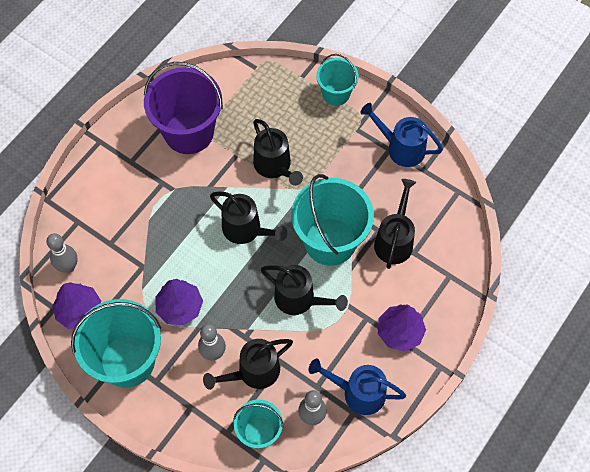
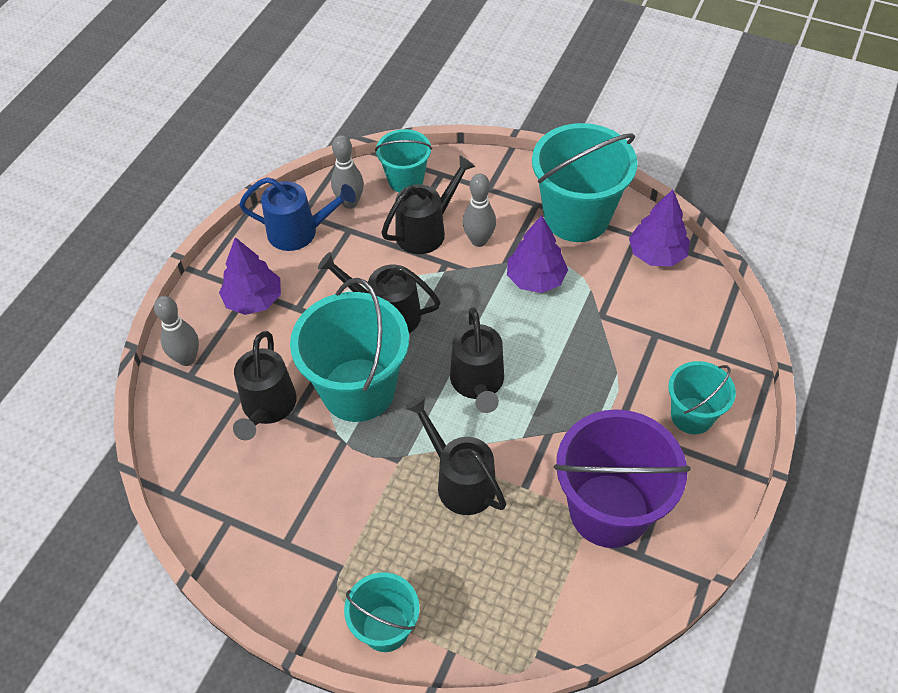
camera: 170 degrees right, 10 degrees down
(68, 267) = (695, 298): grey bowling pin -> grey bowling pin (187, 358)
(112, 180) = (692, 415): none -> turquoise bucket
(246, 230) = (478, 384): black watering can -> black watering can turned 120 degrees counterclockwise
(400, 148) = (267, 549): blue watering can -> none

